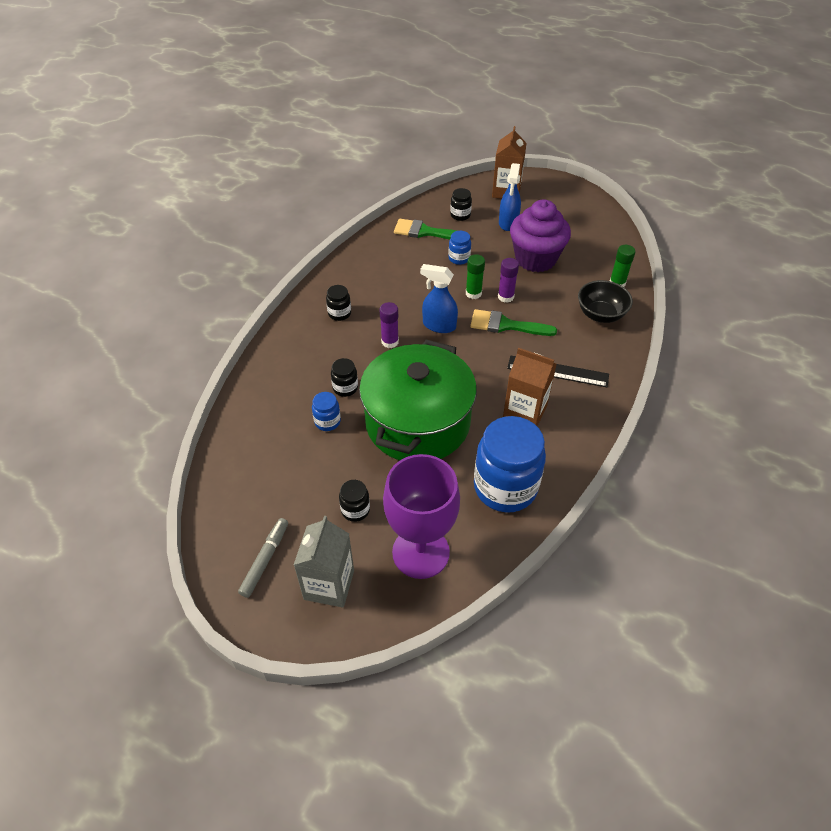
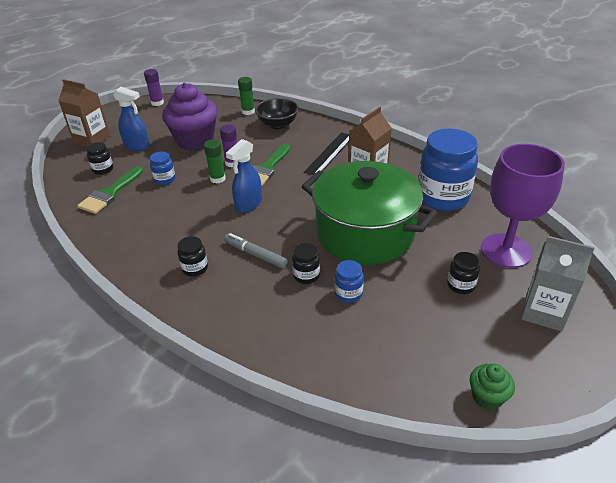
camera: 75 degrees left, 10 degrees down
(219, 533) = (487, 397): none -> green cupcake
(265, 560) = (519, 358): grey marker -> grey marker (255, 254)
(390, 342) = (255, 237): purple glue stick -> purple glue stick (157, 103)

